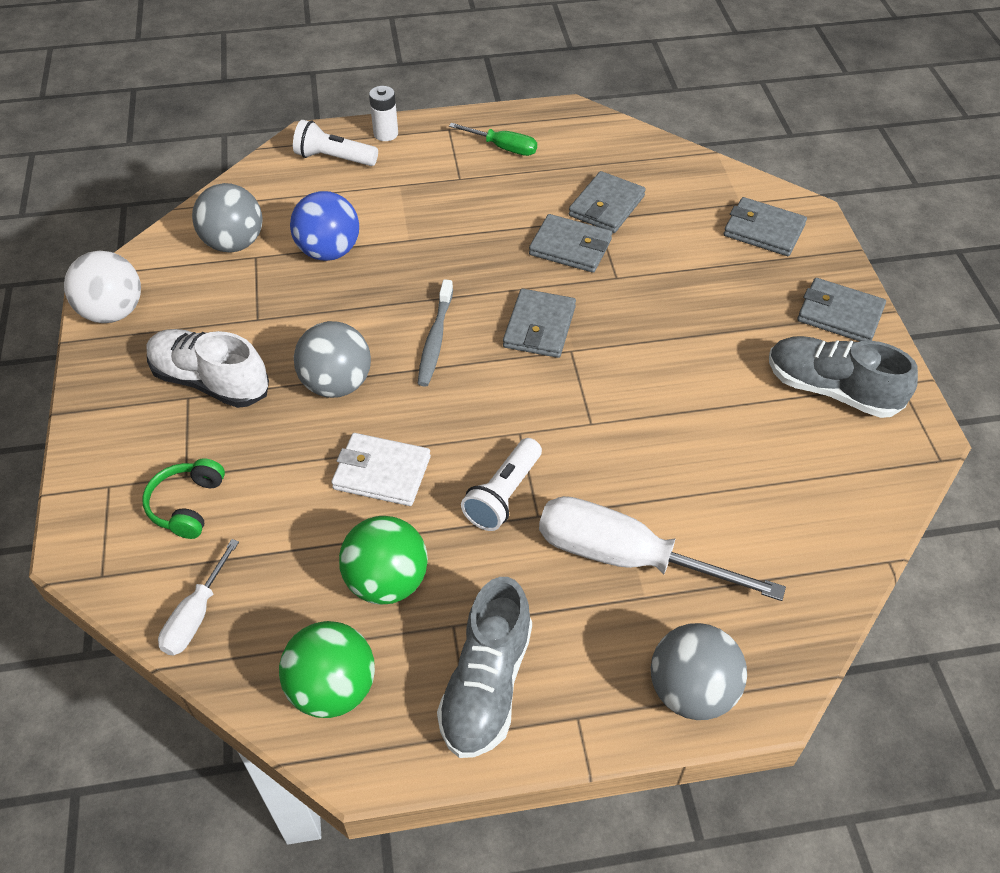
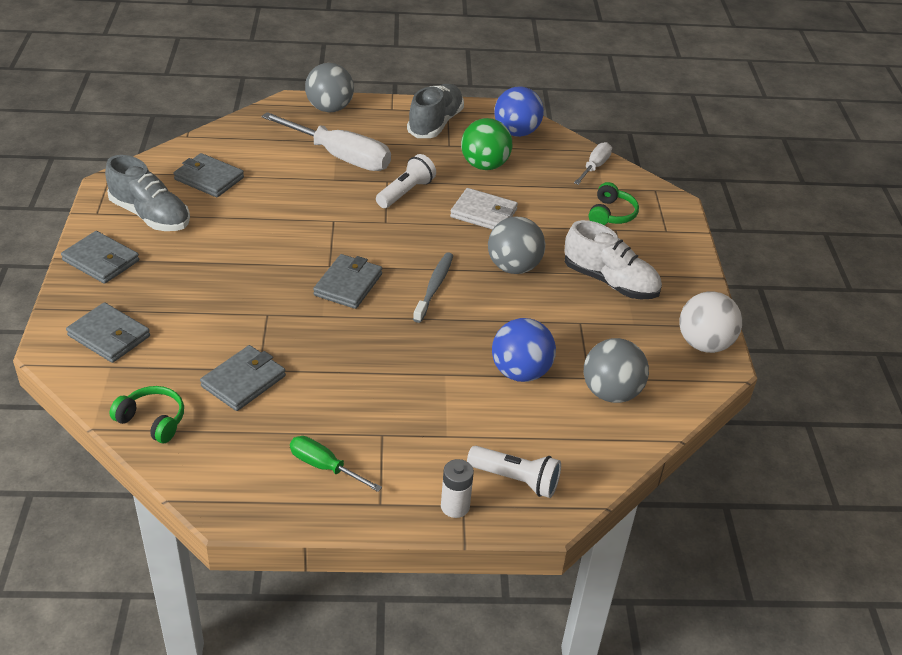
camera: 175 degrees left, 10 degrees down
(333, 689) = (516, 132): green ball -> blue ball
(570, 247) = (296, 345): grey wallet -> grey wallet (209, 178)
(669, 163) = (152, 420): none -> green headphones

